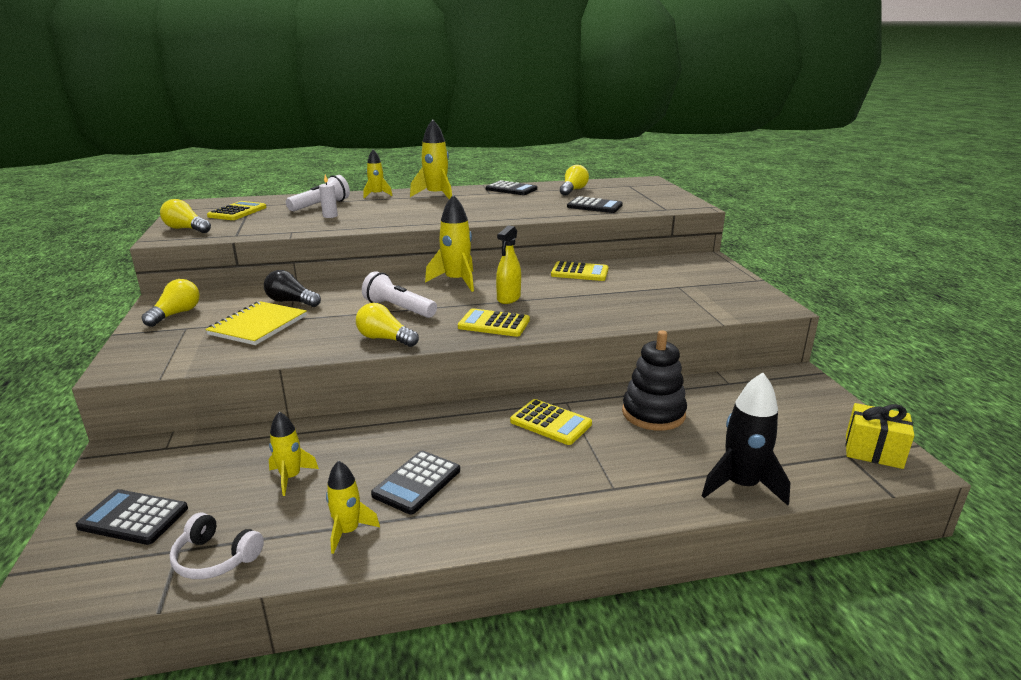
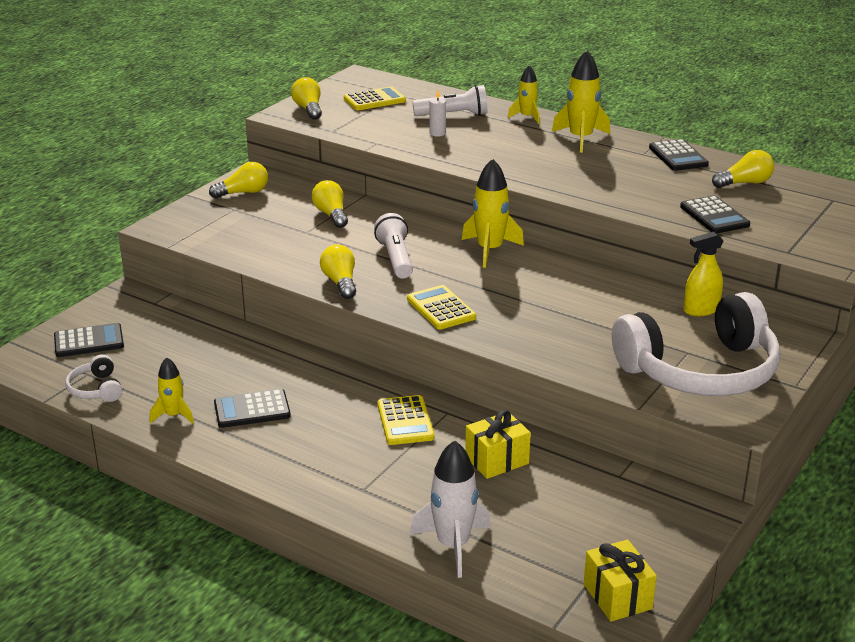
camera: 45 degrees right, 5 degrees up
(133, 517) = (89, 341): black calculator -> black calculator turned 105 degrees clockwise
(258, 325) = (278, 228): yellow notebook -> none
(291, 302) = (331, 215): black light bulb -> yellow light bulb
(291, 477) = (190, 363): yellow rocket -> none
(508, 298) = (500, 289): yellow spray bottle -> yellow spray bottle (700, 310)
(579, 272) = (622, 291): yellow calculator -> none
(653, 413) = (497, 460): black stacking toy -> yellow gift
(705, 292) = (700, 371): none -> white headphones
(741, 485) = (453, 545): black rocket -> white rocket

